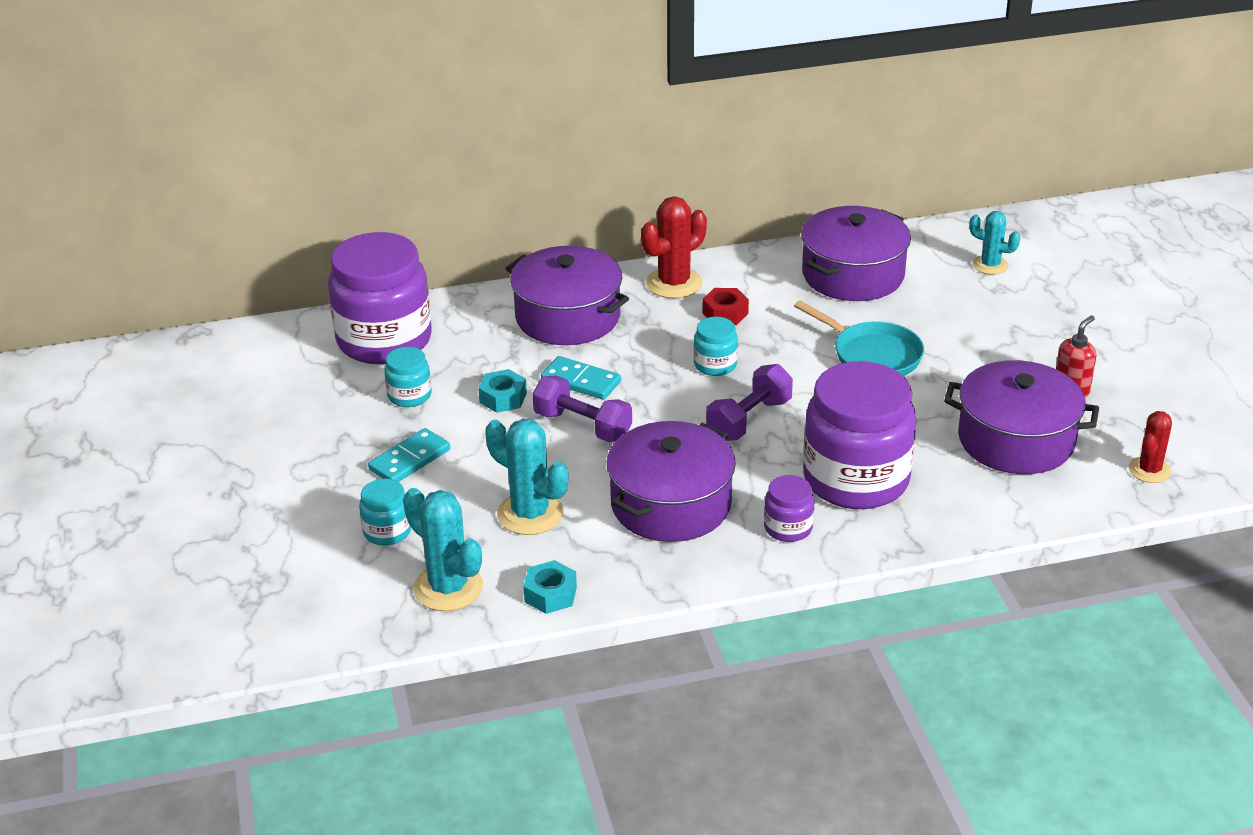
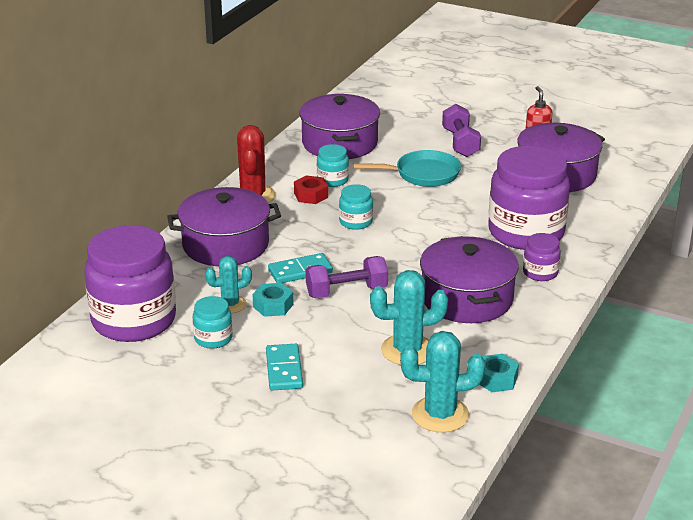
camera: 50 degrees left, 5 degrees down
(387, 531) = (348, 413): turquoise jar -> turquoise jar (332, 180)
(749, 420) = (424, 237): purple dumbbell -> purple dumbbell (460, 143)
(990, 265) = (396, 106): turquoise cactus -> turquoise cactus (230, 304)
(1149, 470) = (629, 155): red cactus -> none

